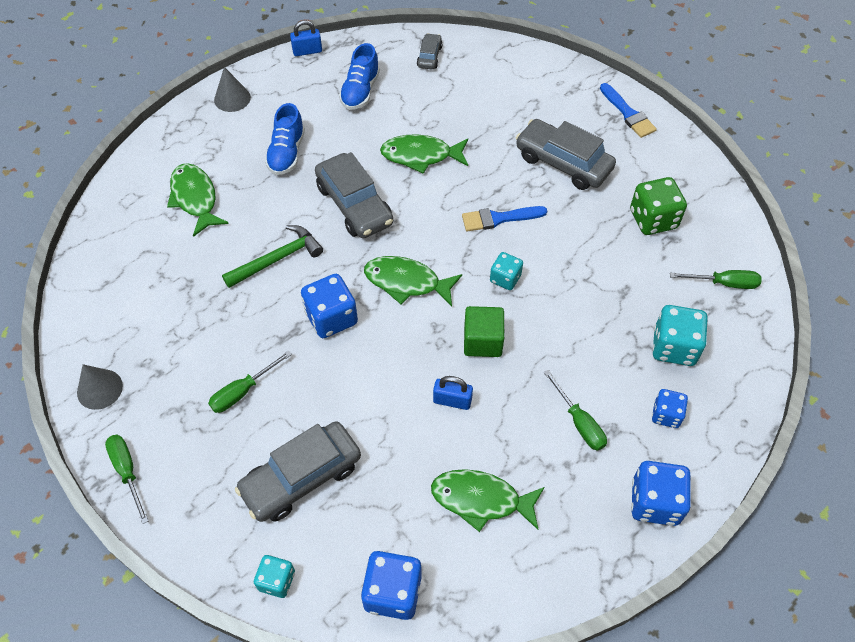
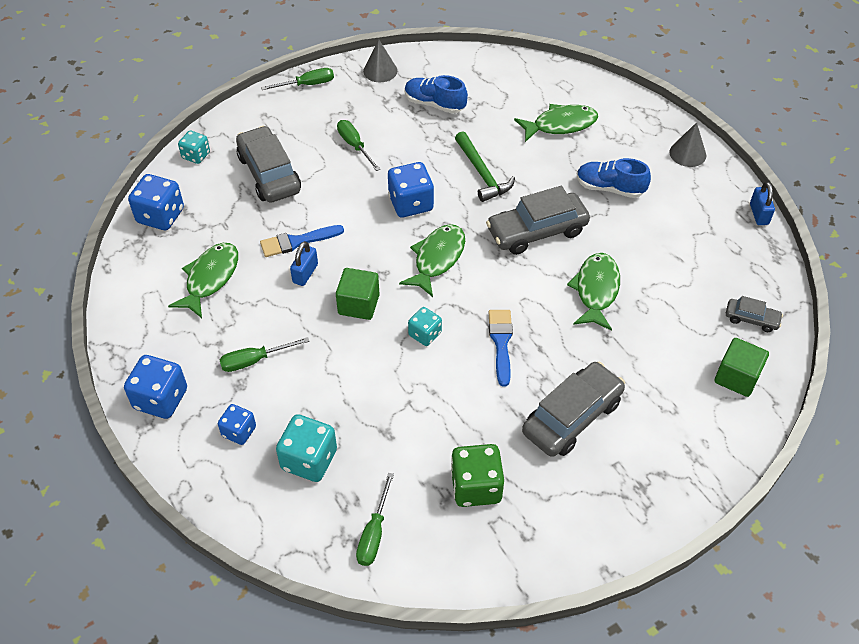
camera: 100 degrees right, 5 degrees down
(360, 91) = (695, 252): blue shoe -> blue shoe (434, 104)
(492, 65) = (736, 377): none -> green cube
(628, 113) = (647, 505): blue brush -> blue brush (297, 241)

